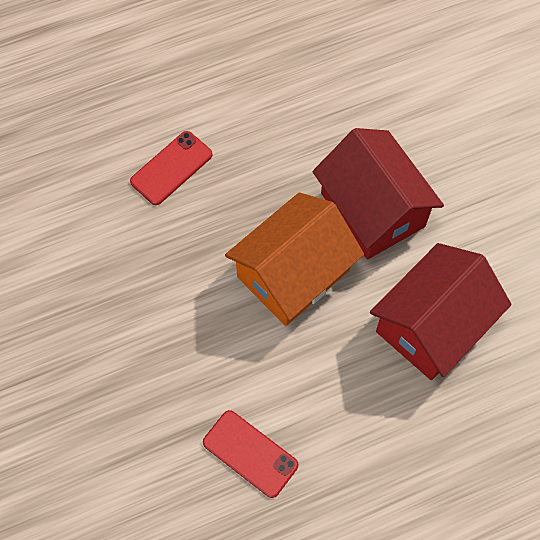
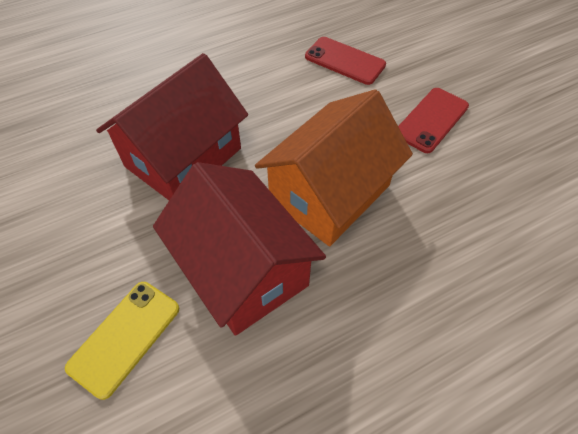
camera: 175 degrees right, 10 degrees down
(171, 168) = (507, 304): red phone -> red phone (431, 120)
(458, 167) = (125, 337): none -> yellow phone

